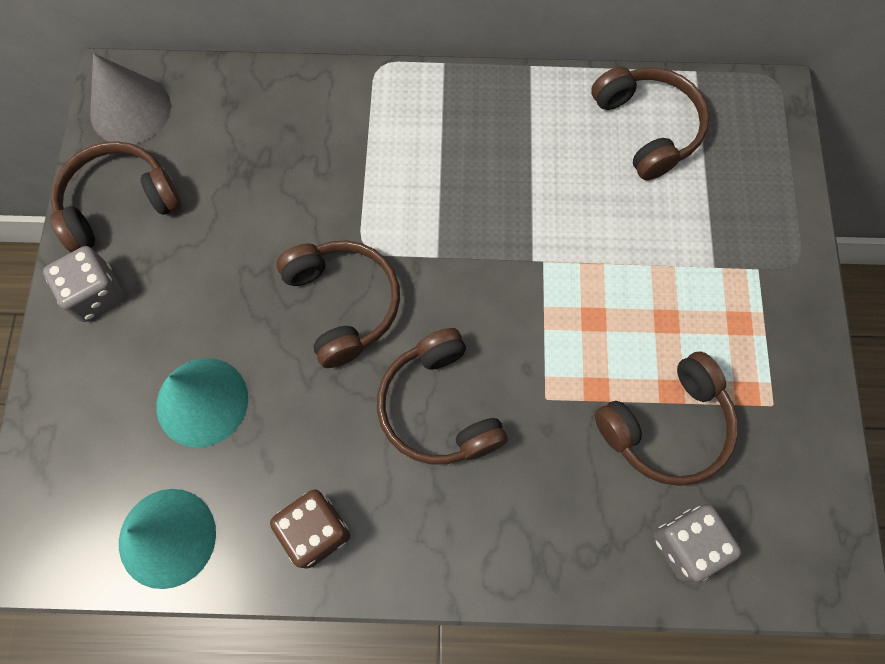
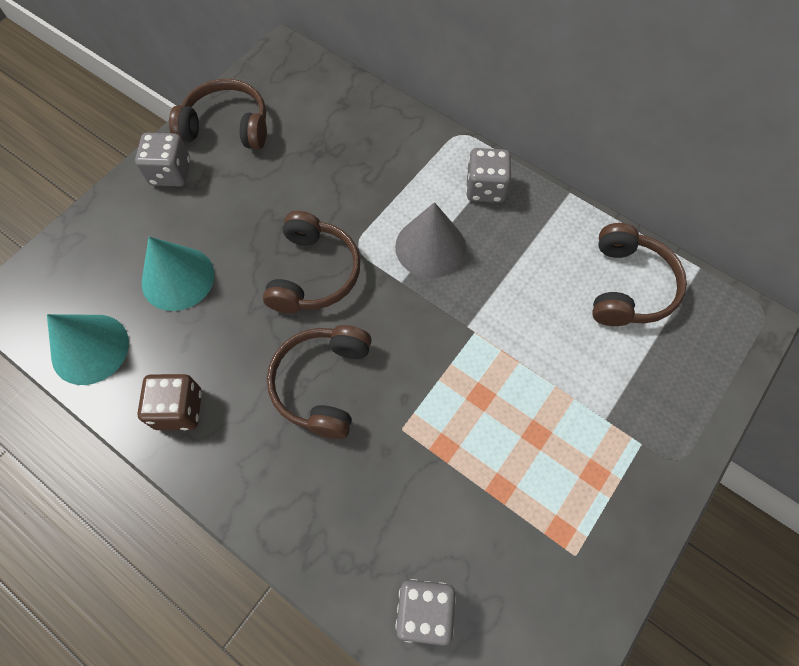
camera: 35 degrees right, 5 degrees down
(130, 110) = (279, 74): grey cone -> grey cone (430, 247)
(447, 109) = (485, 188): none -> grey dice
(666, 426) = (477, 511): brown headphones -> none

